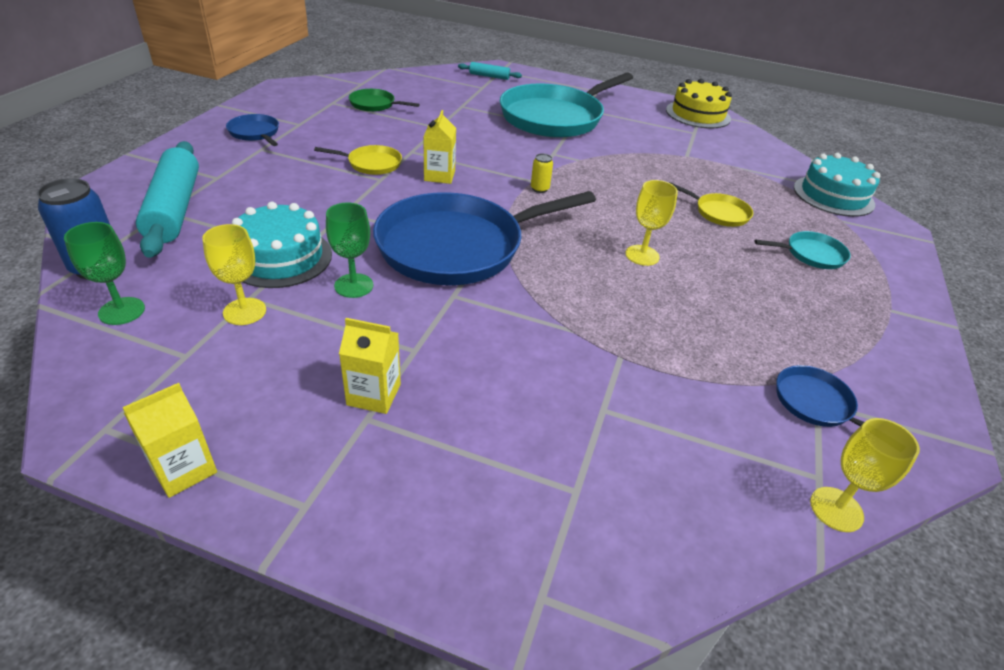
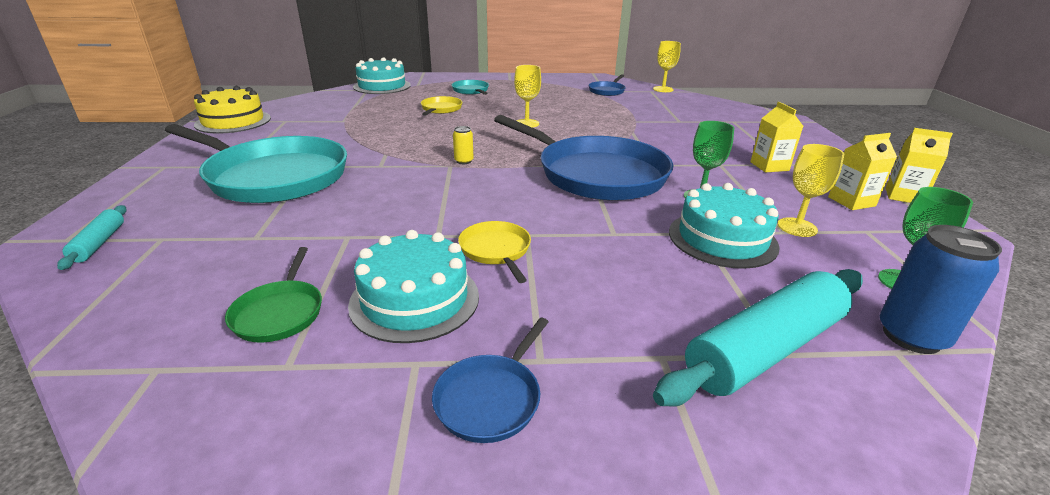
camera: 110 degrees left, 10 degrees down
(348, 132) = (415, 299): none -> turquoise cake
(439, 176) = (484, 206): yellow carton -> yellow carton (851, 201)

